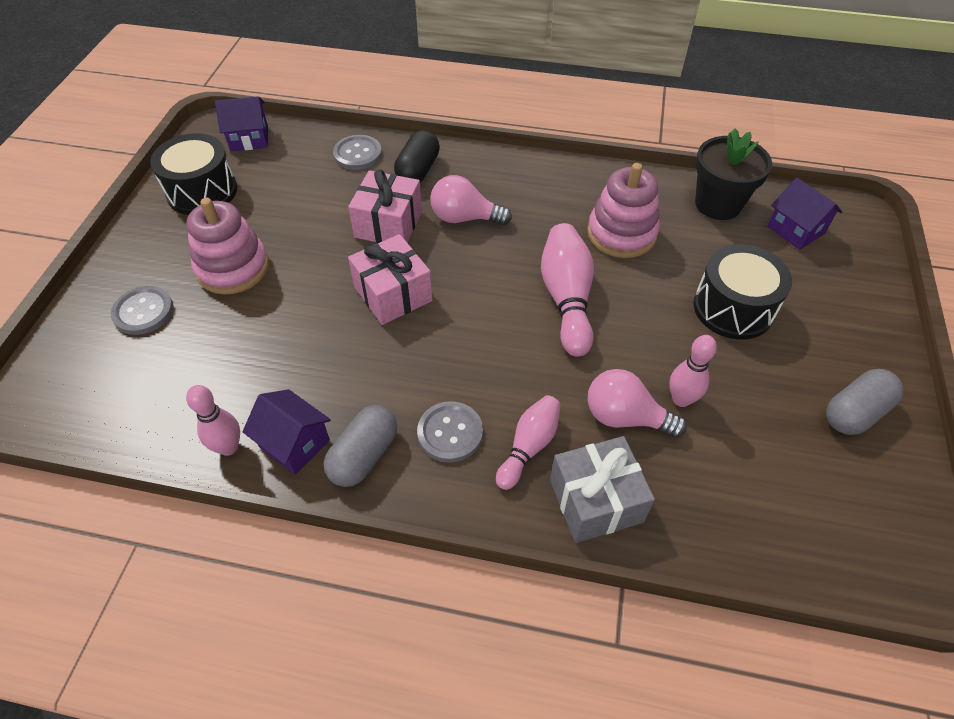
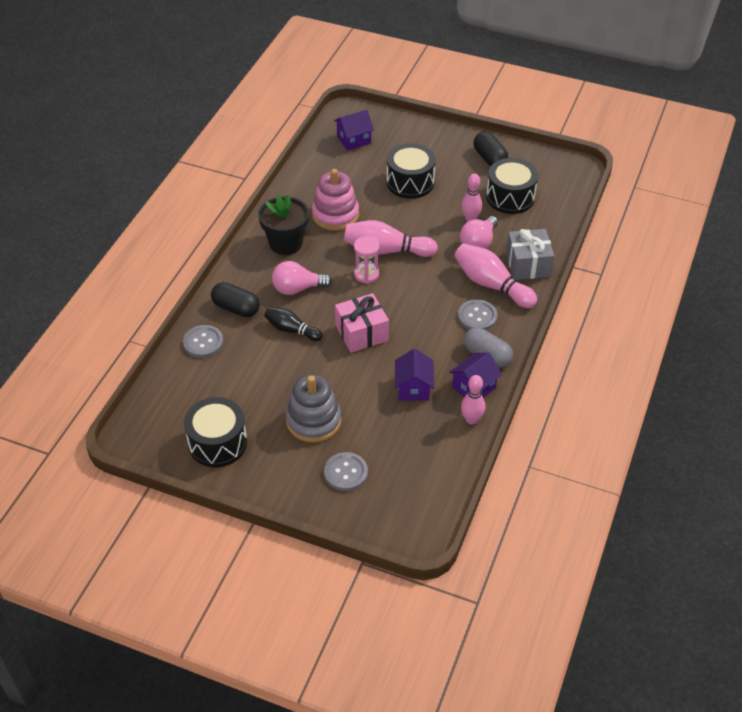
camera: 80 degrees left, 5 degrees down
(233, 268) = (313, 421): pink stacking toy -> grey stacking toy
(249, 139) = (156, 413): purple house -> purple house (413, 388)
(388, 224) = (292, 330): pink gift -> black bowling pin
(464, 218) = (297, 288): pink light bulb -> pink light bulb turned 60 degrees clockwise
(510, 283) = (366, 274): none -> pink hourglass
(529, 446) = (491, 285): pink bowling pin -> pink bowling pin, size x1.59
(717, 204) = (321, 166): black flower pot -> black flower pot (285, 243)
(764, 455) = (510, 197): none -> black drum
(855, 412) = (489, 158): grey capsule -> black capsule

